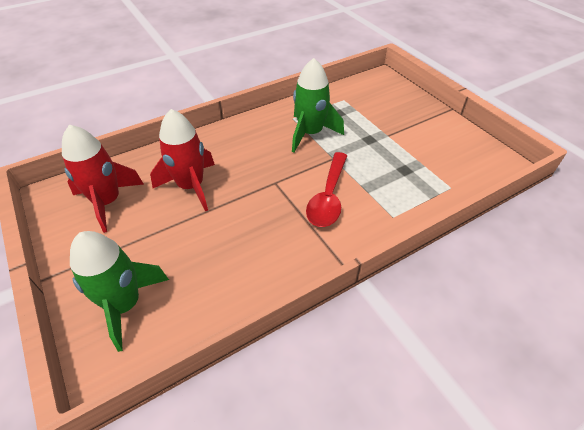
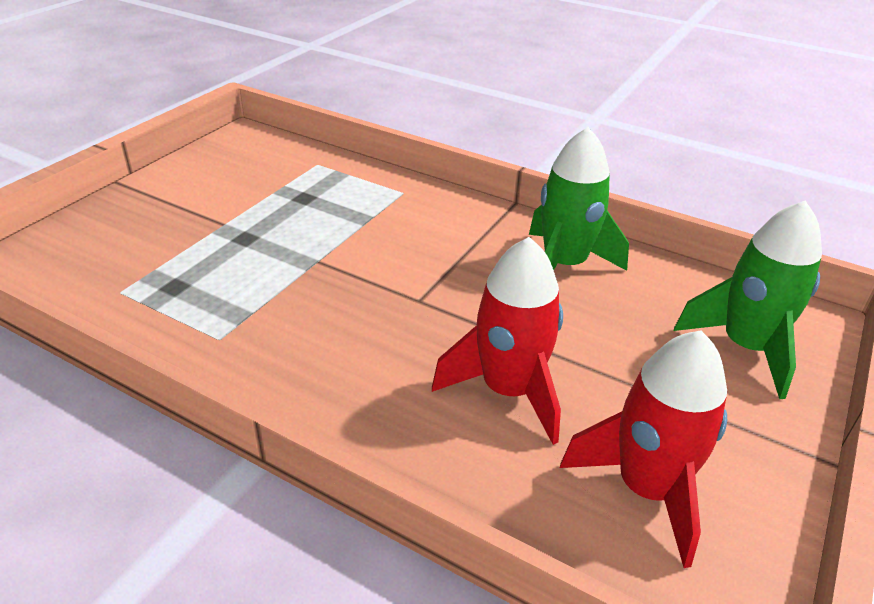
camera: 120 degrees left, 10 degrees down
(310, 133) = (262, 300): green rocket -> green rocket (564, 265)
(328, 197) = (410, 243): red spoon -> none

